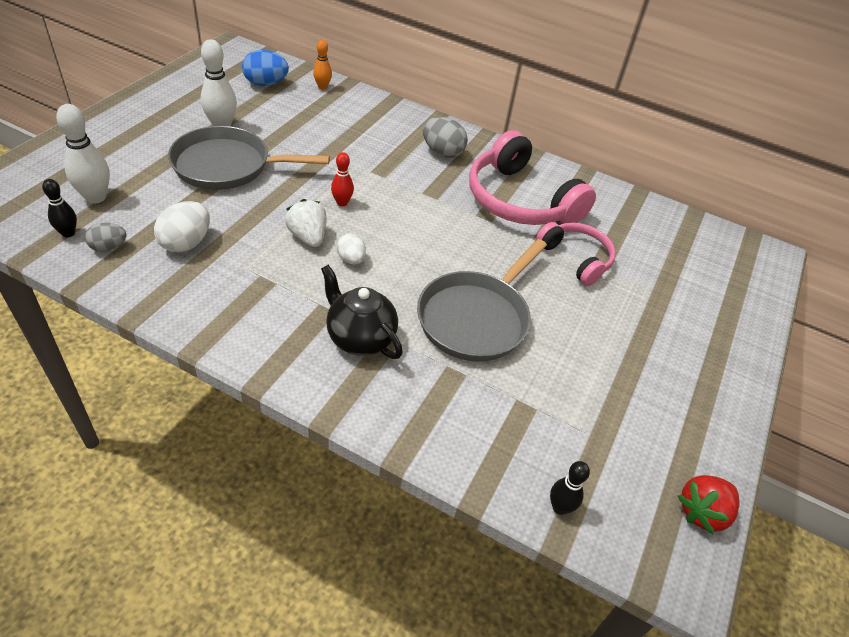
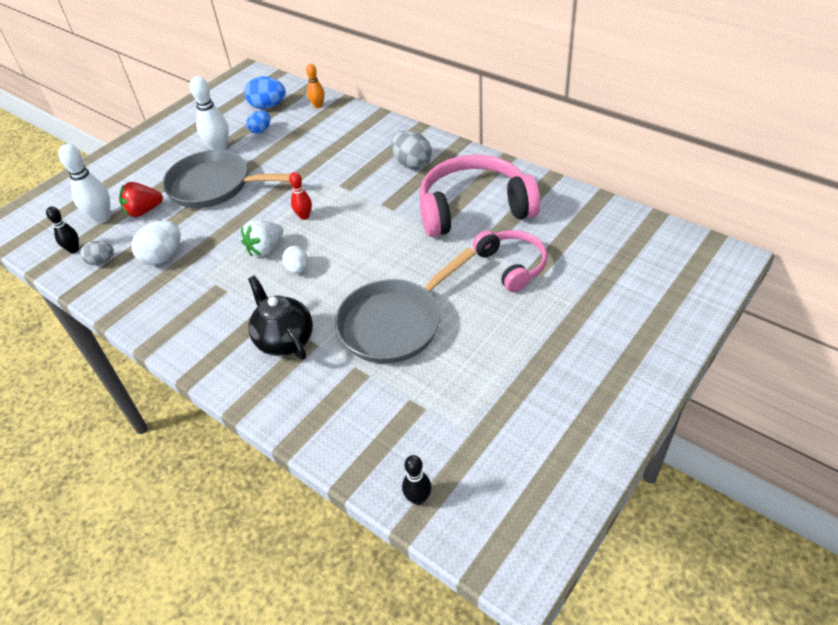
camera: 20 degrees right, 0 degrees up
(265, 109) = (261, 130): none -> blue egg
(308, 237) = (265, 249): white strawberry -> white strawberry turned 120 degrees counterclockwise
(520, 200) = (474, 208): pink headphones -> pink headphones turned 105 degrees clockwise
(702, 512) = (556, 512): red strawberry -> red strawberry (144, 211)

